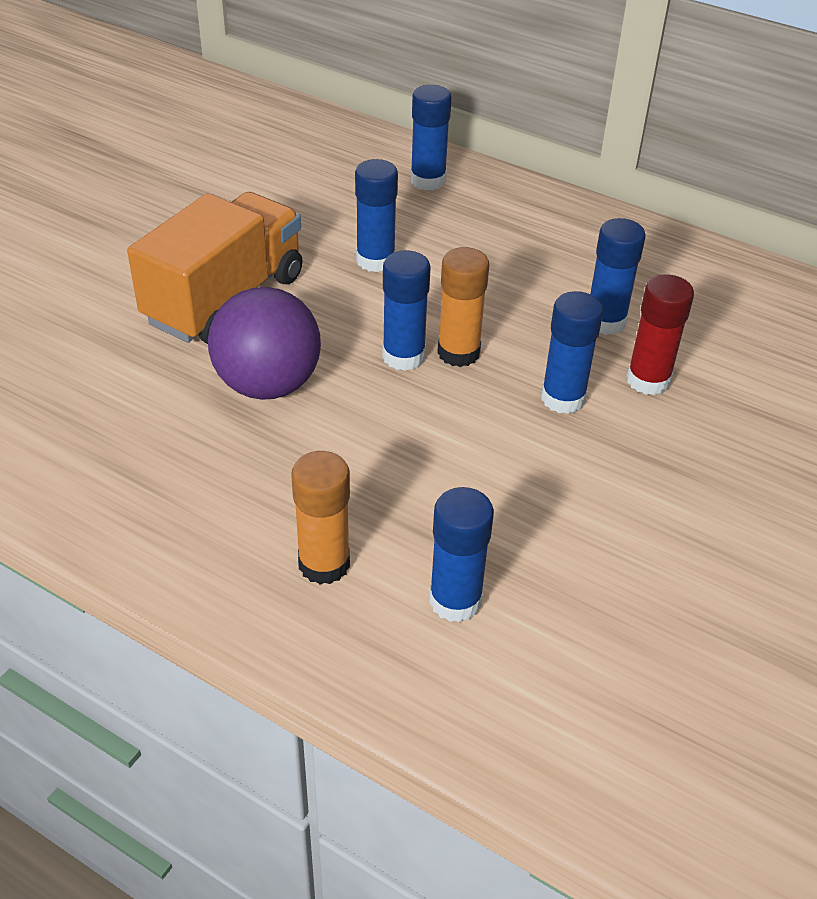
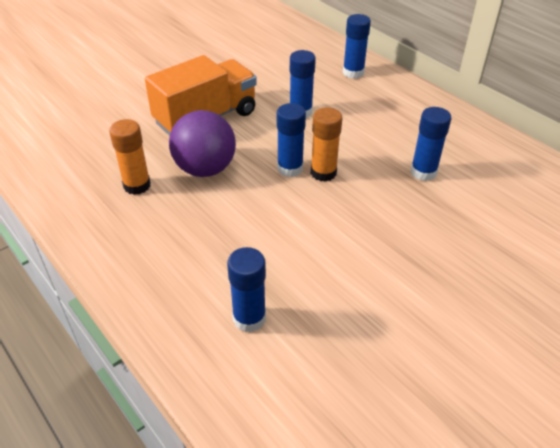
camera: 20 degrees right, 0 degrees up
(324, 564) = (184, 277): orange glue stick -> orange glue stick (137, 185)
(563, 398) = (374, 212): blue glue stick -> none
(648, 380) = (434, 213): red glue stick -> none

